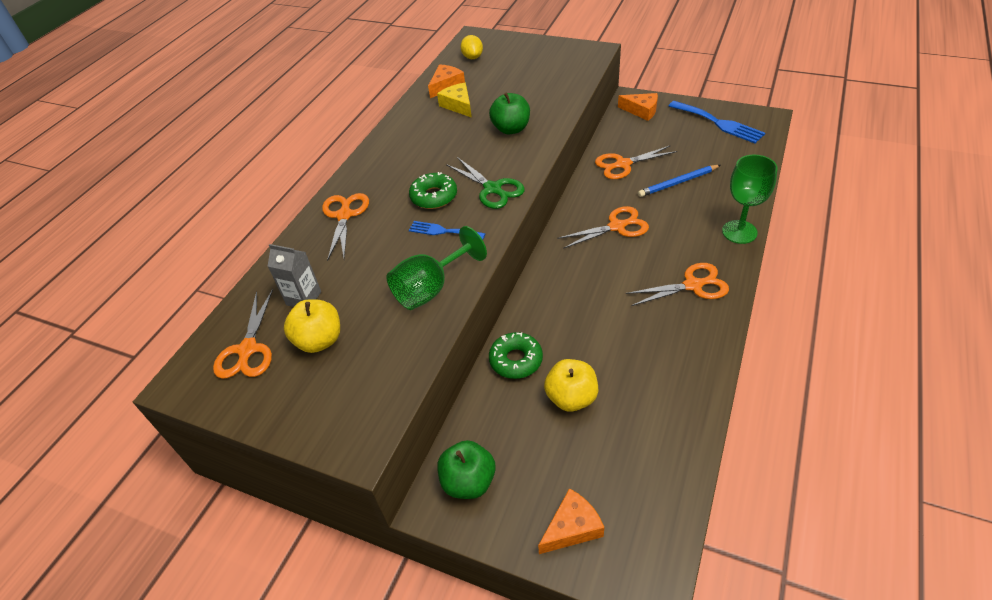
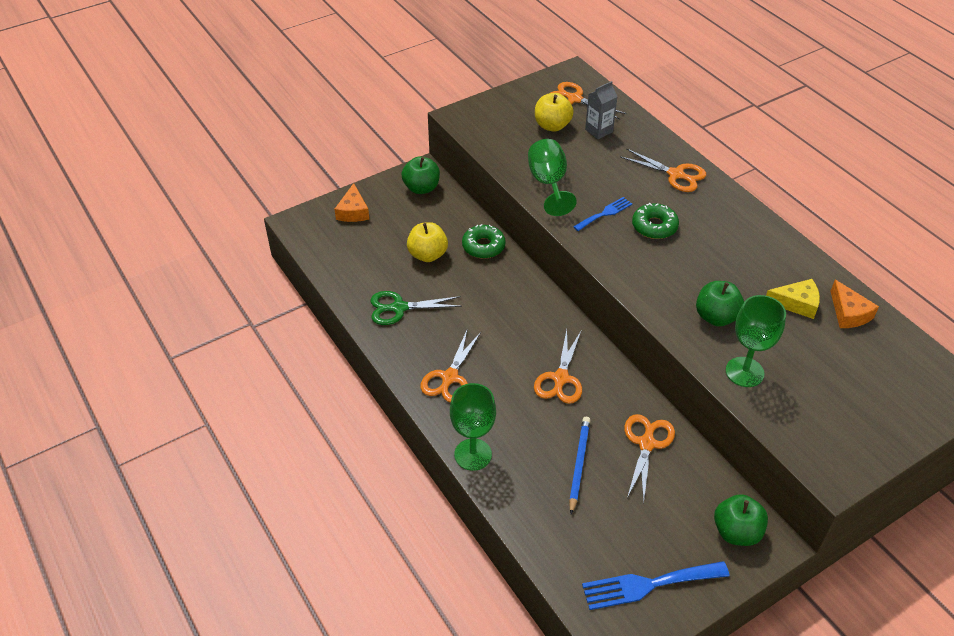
camera: 120 degrees right, 0 degrees up
(472, 57) = (903, 363): yellow lemon -> none
(492, 189) = (632, 261): green scissors -> green scissors (399, 308)
(551, 101) = (744, 372): none -> green goblet
(641, 111) = (736, 532): orange cheese -> green apple

